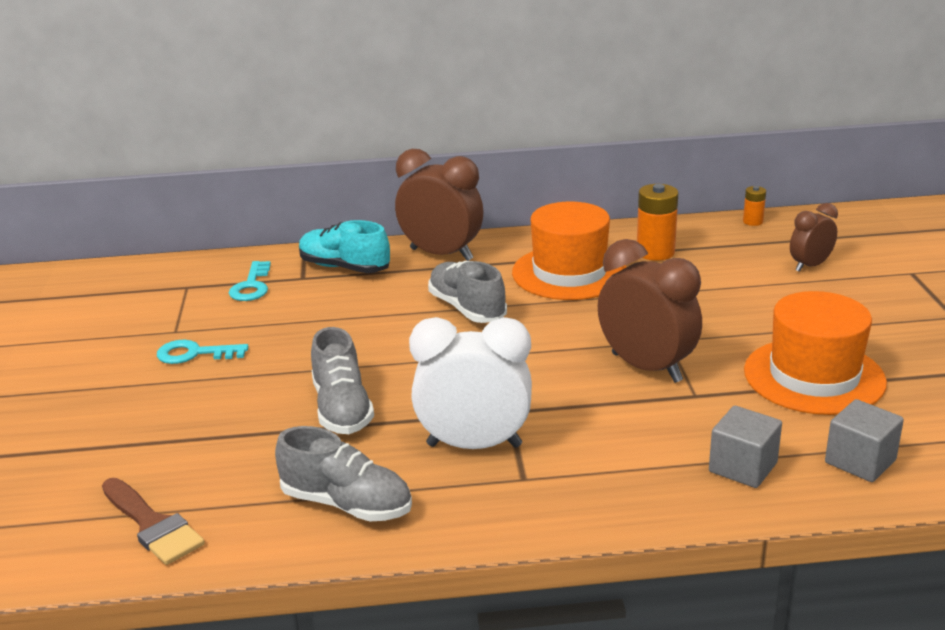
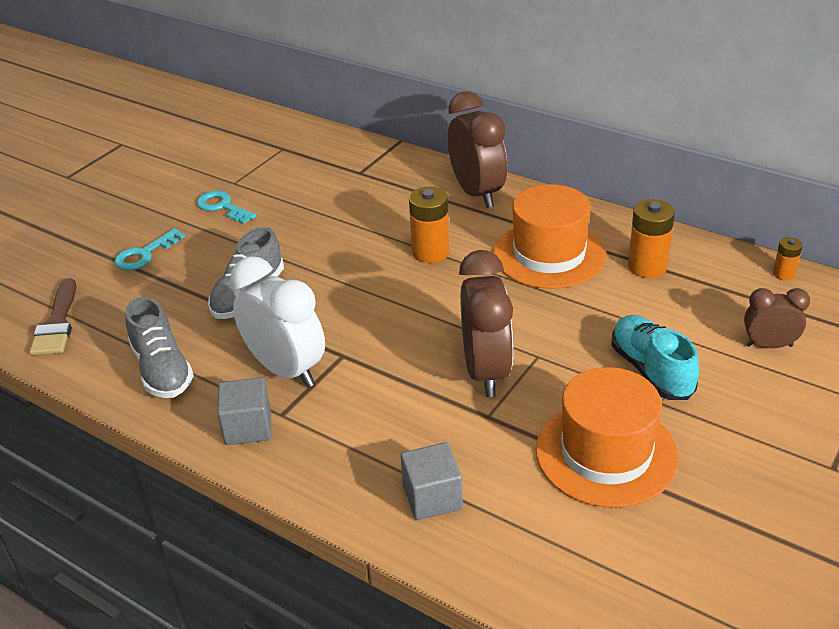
camera: 40 degrees right, 10 degrees up
(251, 286) = (320, 165): turquoise key -> turquoise key (145, 254)
(344, 267) = (396, 175): turquoise shoe -> turquoise shoe (651, 370)
(467, 309) = (430, 252): grey shoe -> orange battery
(860, 461) = (527, 549): grey cube -> grey cube (248, 427)

